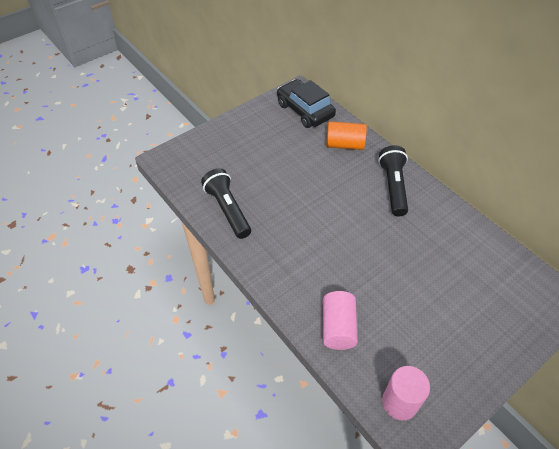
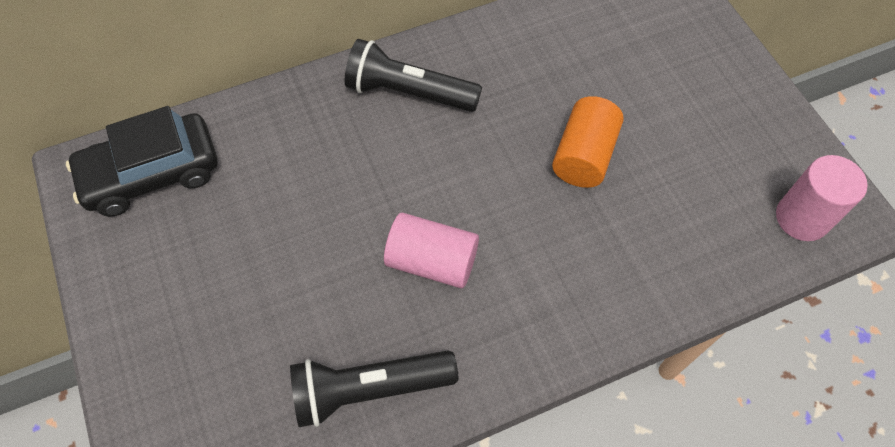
camera: 75 degrees left, 10 degrees up
(338, 327) = (670, 263): pink cylinder -> pink cylinder (432, 261)
(344, 145) = (279, 133): orange cylinder -> orange cylinder (584, 156)

